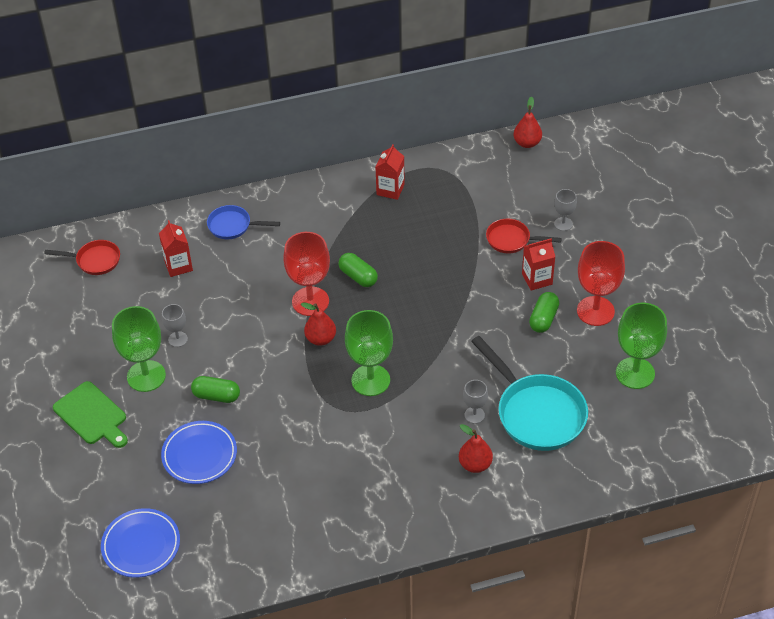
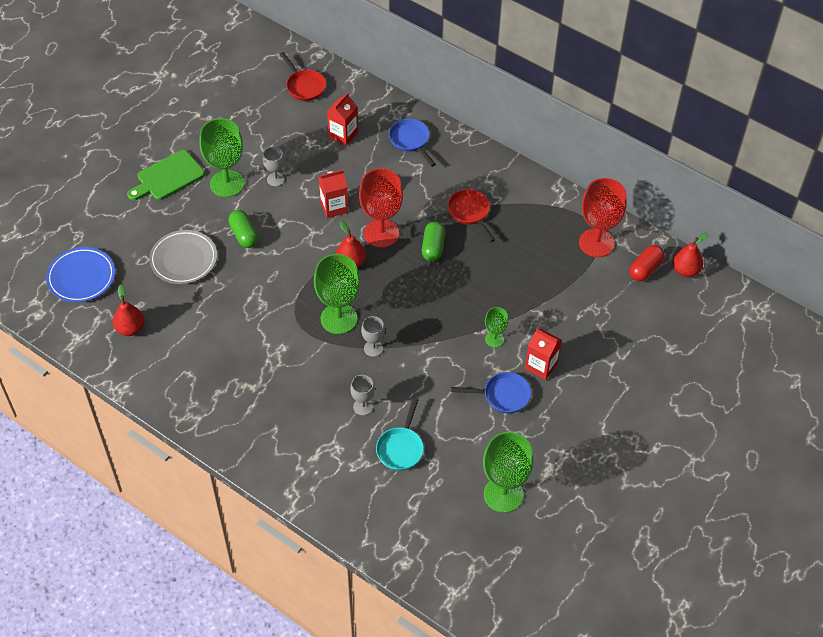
camera: 50 degrees right, 5 degrees up
(92, 415) = (168, 177): green cutting board -> green cutting board turned 45 degrees clockwise
(199, 455) = (184, 259): blue plate -> grey plate
(390, 189) = (542, 212): red carton -> red carton (334, 207)
(475, 464) = (315, 436): red pear -> red pear (130, 328)
(485, 292) = (494, 339): none -> green goblet
(504, 164) = (645, 269): none -> red capsule
(511, 240) = (566, 324): red pan -> red pan (470, 213)
(536, 413) = (401, 448): turquoise pan -> turquoise pan, size x0.54
(543, 319) = (502, 395): green capsule -> blue pan
(563, 224) = (619, 349): grey goblet -> grey goblet (373, 348)
(595, 311) = (545, 427): red goblet -> red goblet (596, 243)

